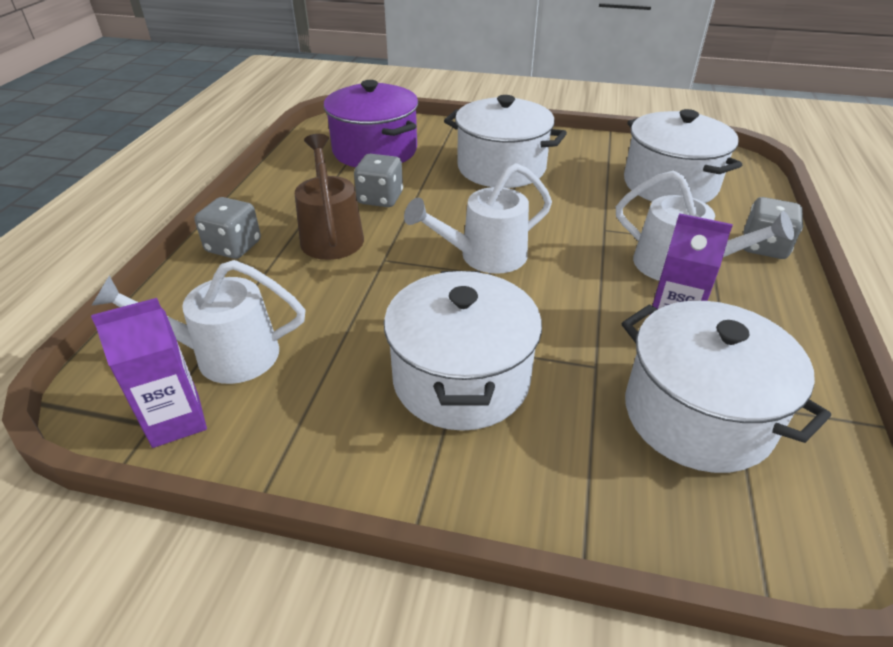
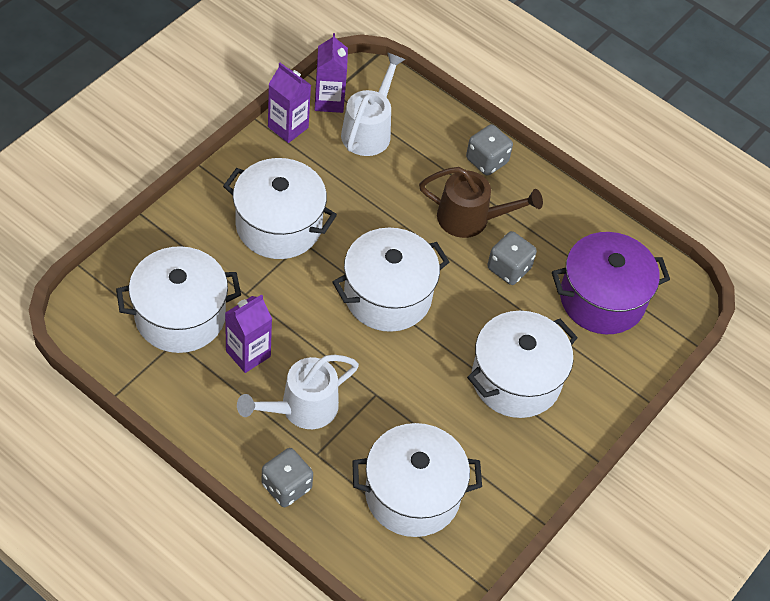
camera: 110 degrees right, 15 degrees up
(259, 448) = (288, 127): none -> purple carton
(484, 257) = (387, 295): white watering can -> white pot

